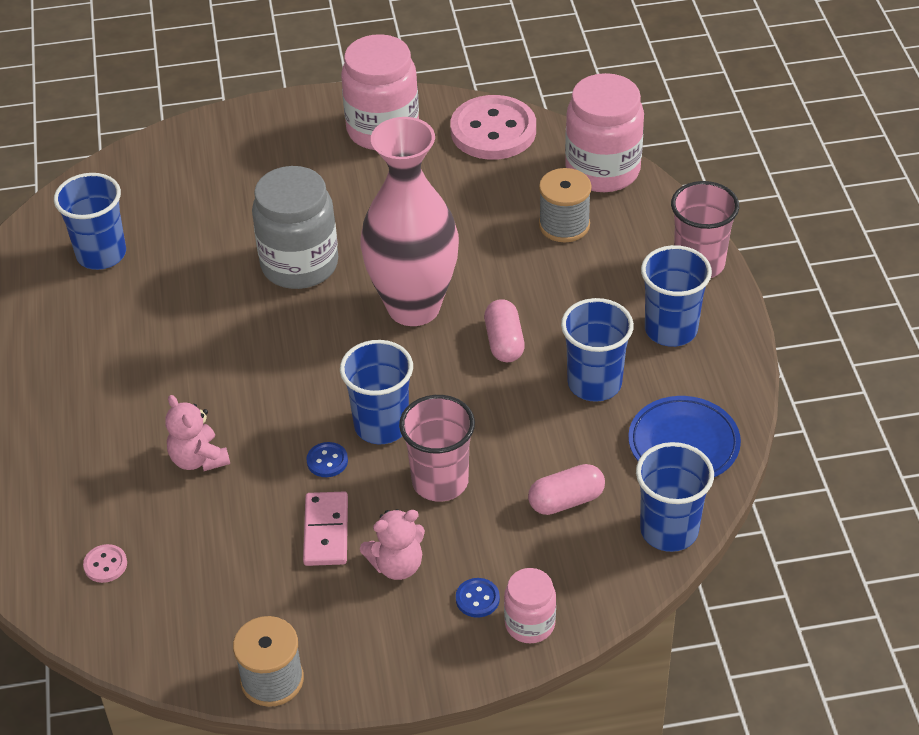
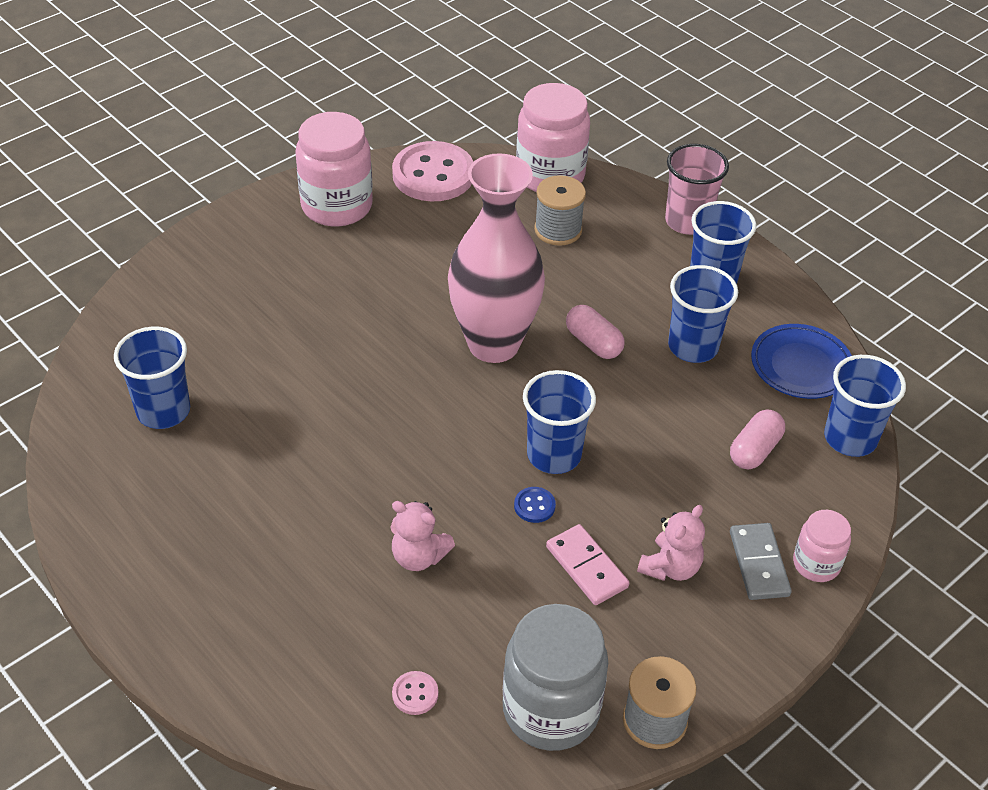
camera: 35 degrees left, 0 degrees up
(299, 264) = (362, 347): grey jar -> grey jar (551, 710)
(440, 481) = (643, 480): pink cup -> none
(477, 599) = (758, 564): blue button -> grey domino

